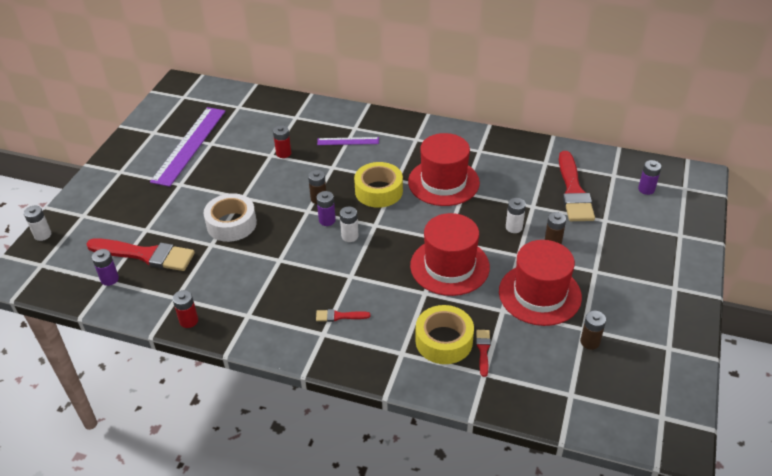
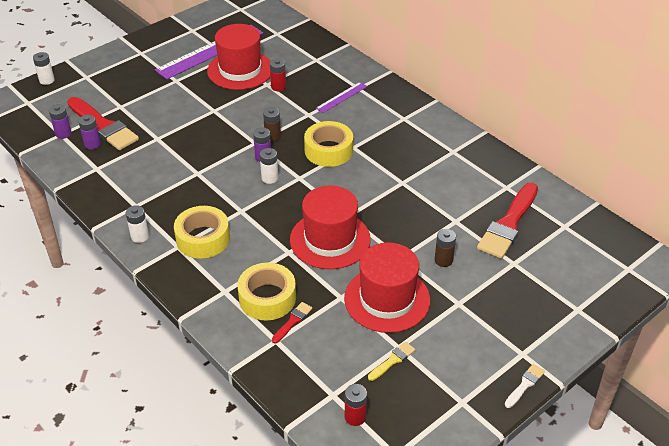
camera: 30 degrees right, 0 degrees up
(189, 321) = (90, 190): red battery -> red battery (355, 417)
(231, 224) = (186, 128): white tape -> none
(339, 316) = (203, 239): red brush -> yellow tape
(348, 141) = (341, 97): purple ruler -> purple ruler turned 75 degrees counterclockwise
(443, 182) = (393, 166): red hat -> red hat (240, 70)
(514, 227) = (419, 232): white battery -> white battery (140, 236)
(590, 342) = (392, 360): brown battery -> yellow brush
(646, 189) = (585, 253): purple battery -> purple battery (92, 144)
(698, 311) = (525, 385): none -> white brush

